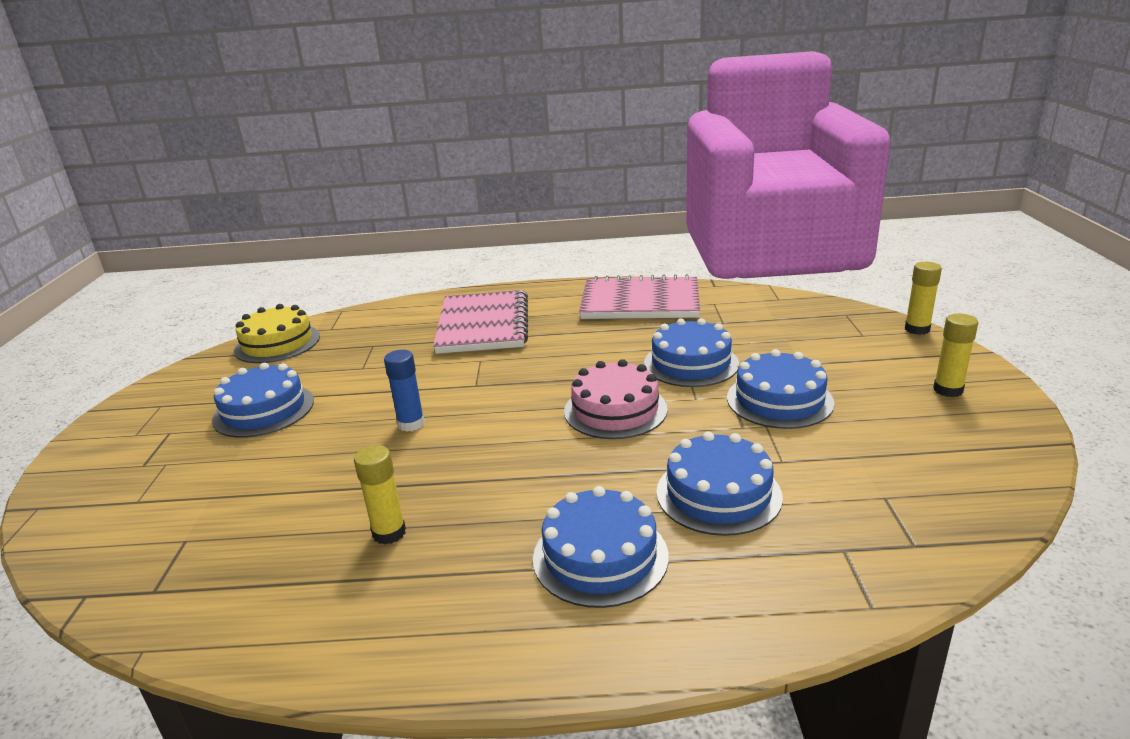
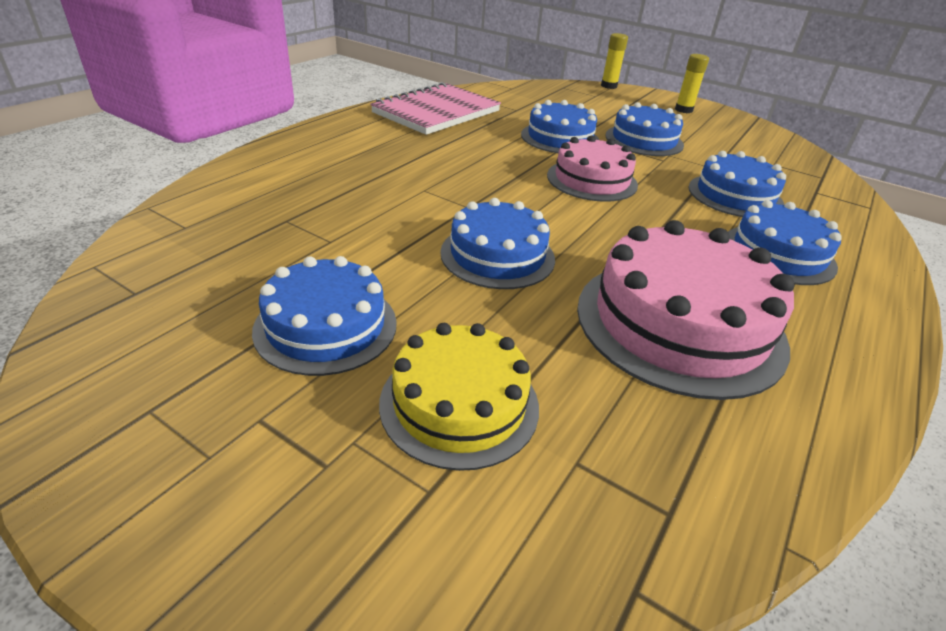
camera: 60 degrees left, 10 degrees up
(277, 343) = (146, 268): yellow cake -> yellow cake (459, 403)
(389, 533) = (679, 324): yellow glue stick -> pink cake
(411, 424) = (497, 255): blue glue stick -> blue cake
(483, 325) = (355, 165): pink notebook -> none

